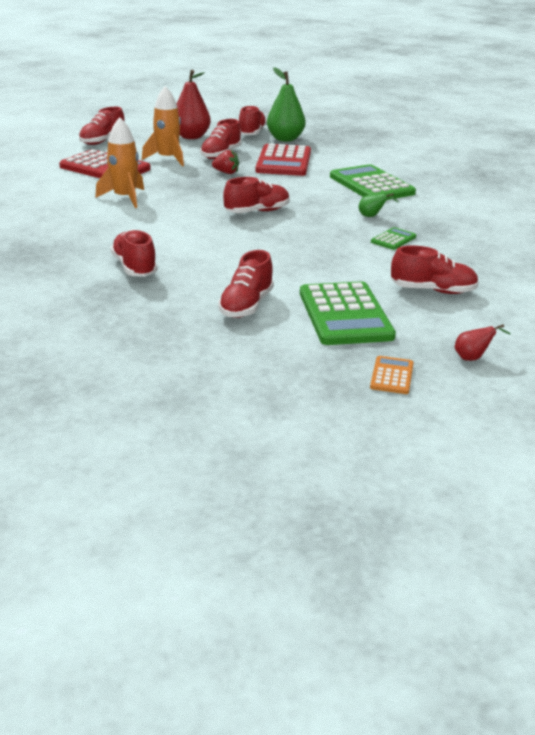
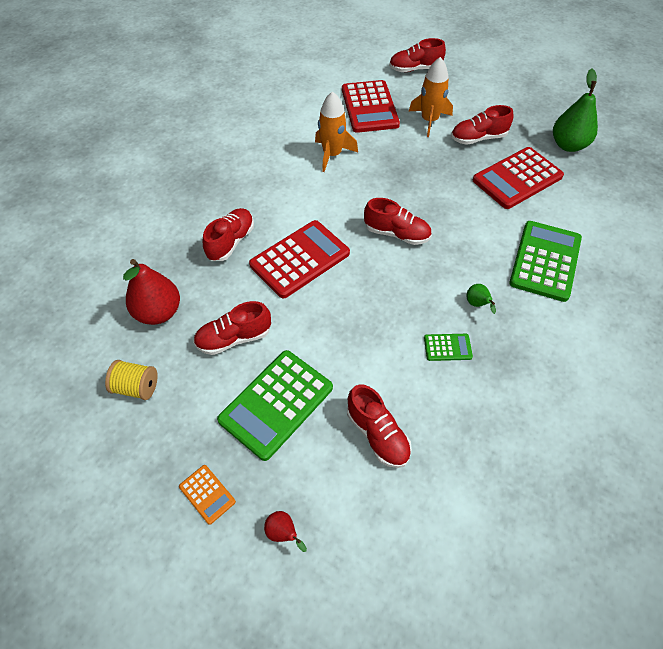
camera: 50 degrees right, 25 degrees up
(191, 137) = (490, 98): red pear -> red pear (158, 312)
(212, 251) = (300, 259): none -> red calculator
(222, 367) = (136, 387): none -> yellow spool
(226, 173) = (447, 166): red strawberry -> none
(252, 133) = (550, 120): red shoe -> none
(392, 376) = (207, 494): orange calculator -> orange calculator turned 75 degrees clockwise

